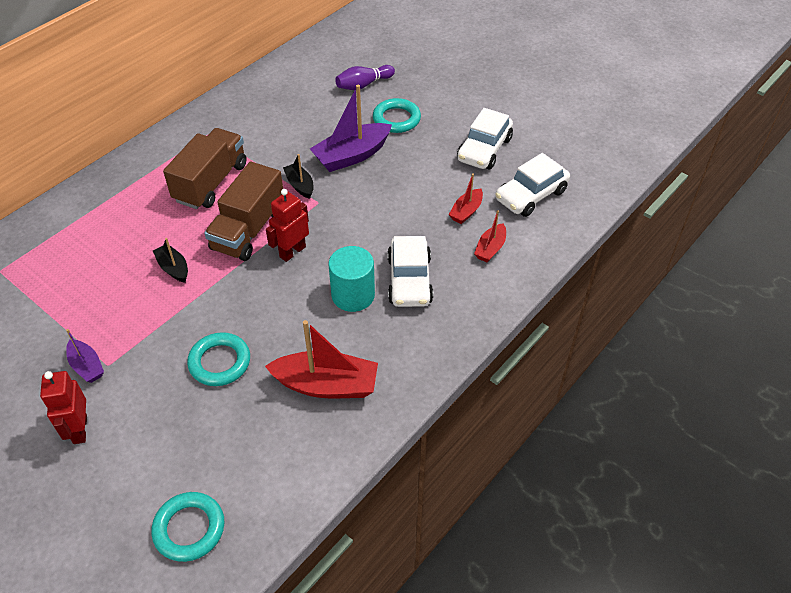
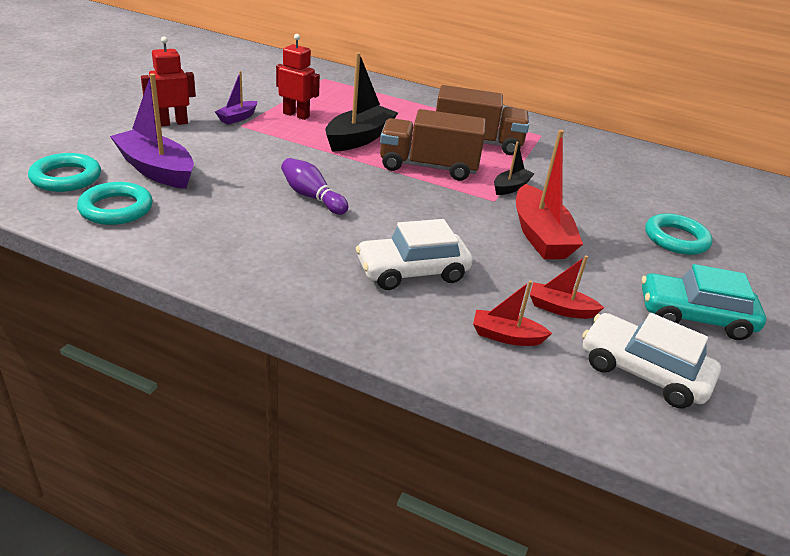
camera: 70 degrees right, 15 degrees down
(173, 268) = (359, 138): black boat -> black boat, size x1.86
(220, 362) = (255, 171): turquoise ring -> turquoise ring (116, 209)
(292, 252) = (413, 192): red robot -> red robot (296, 115)
(326, 385) = (238, 230): red boat -> red boat (540, 236)
(351, 156) = (583, 214): purple boat -> purple boat (156, 170)
(353, 295) = (370, 234): turquoise cylinder -> none
(363, 85) = (708, 211): purple bowling pin -> purple bowling pin (312, 197)
(484, 149) = (694, 317): white car -> turquoise car

